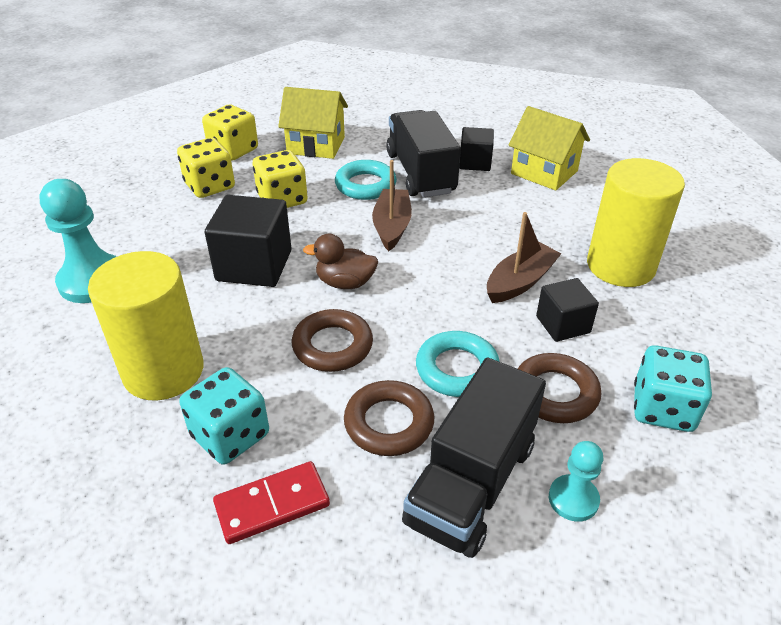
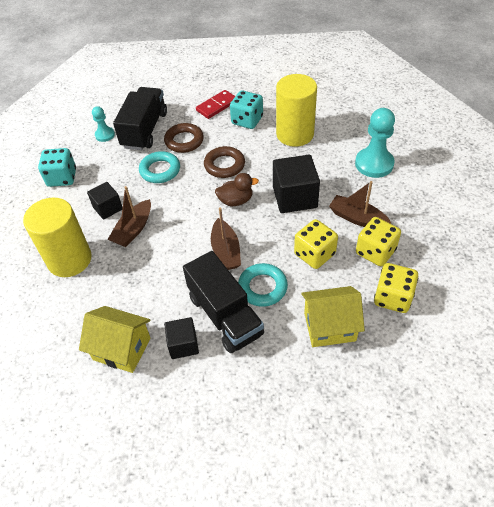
camera: 165 degrees right, 10 degrees up
(195, 221) = (357, 218): none -> brown boat
(555, 393) = (112, 171): brown ring -> none

